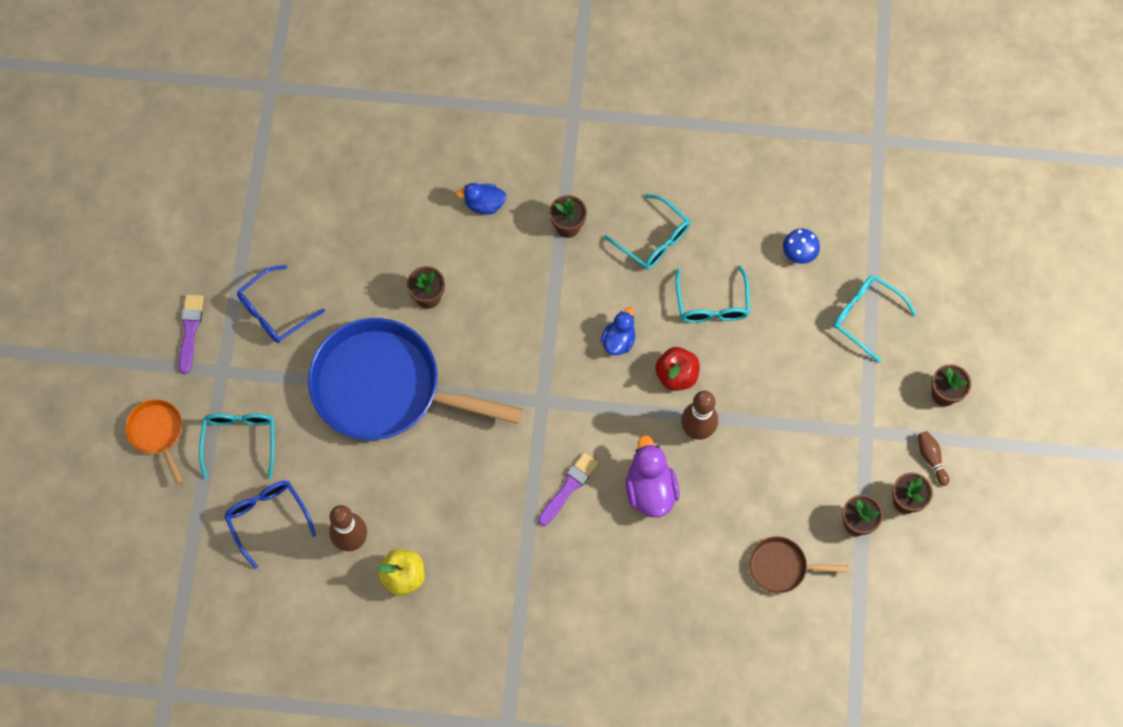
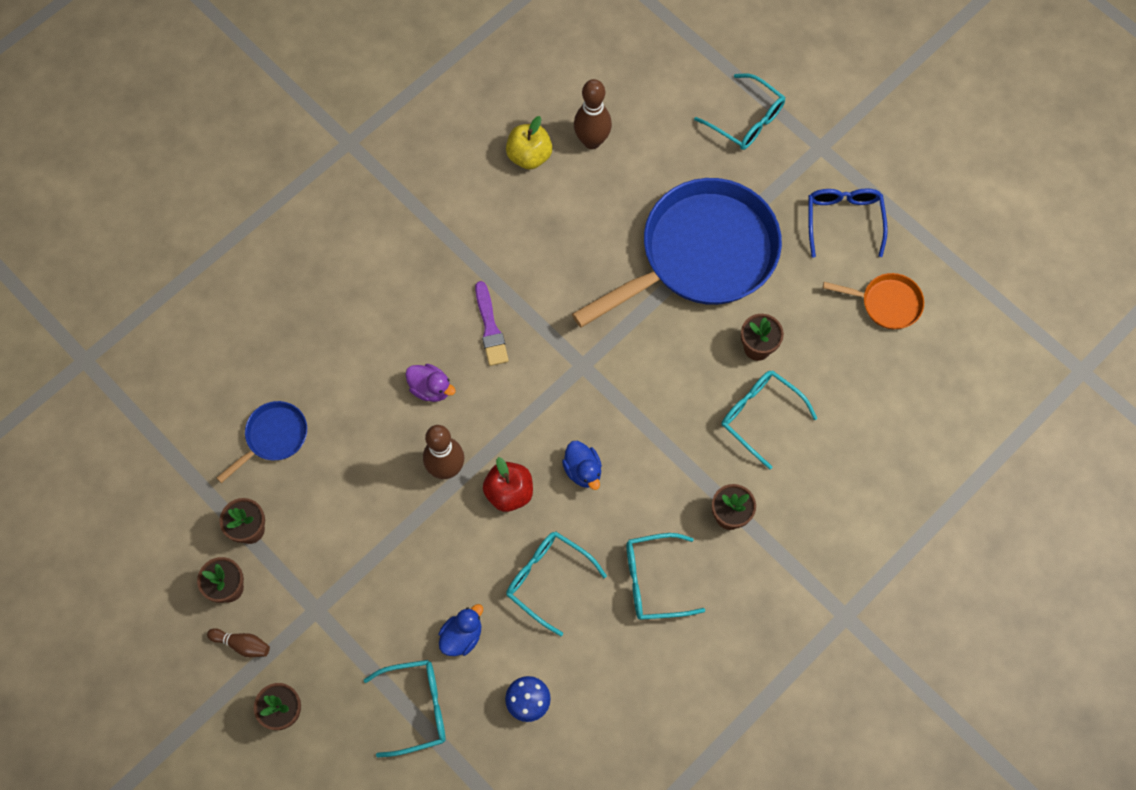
camera: 130 degrees right, 0 degrees up
(157, 433) = (804, 68): orange pan -> orange pan (886, 303)
(190, 330) = (879, 148): purple brush -> none
(267, 518) = (663, 96): blue glasses -> none
(479, 259) = (759, 416): none -> turquoise glasses
(484, 204) = (811, 461): blue duck -> blue duck (462, 636)
(650, 489) = (431, 388): purple duck -> purple duck, size x0.64
(781, 567) = (274, 437): brown pan -> blue pan

